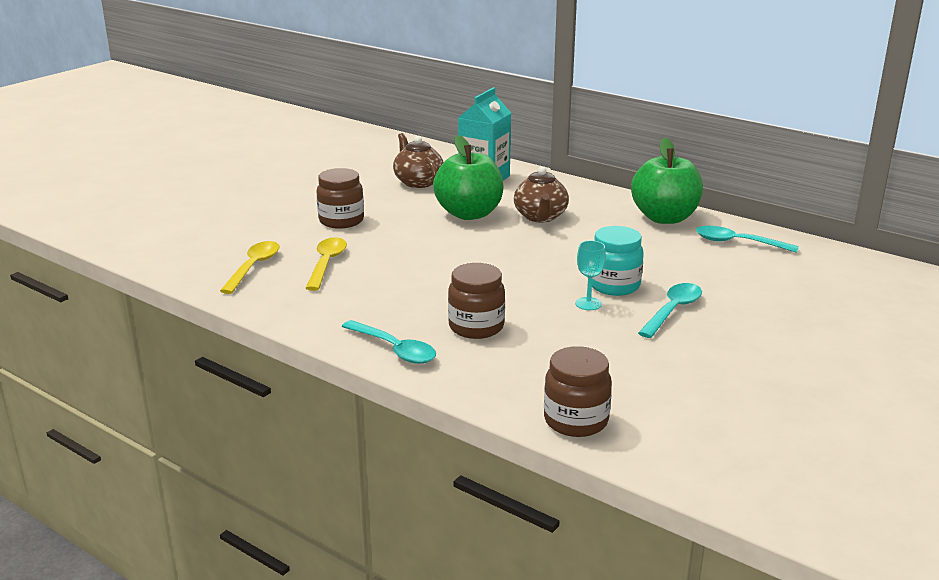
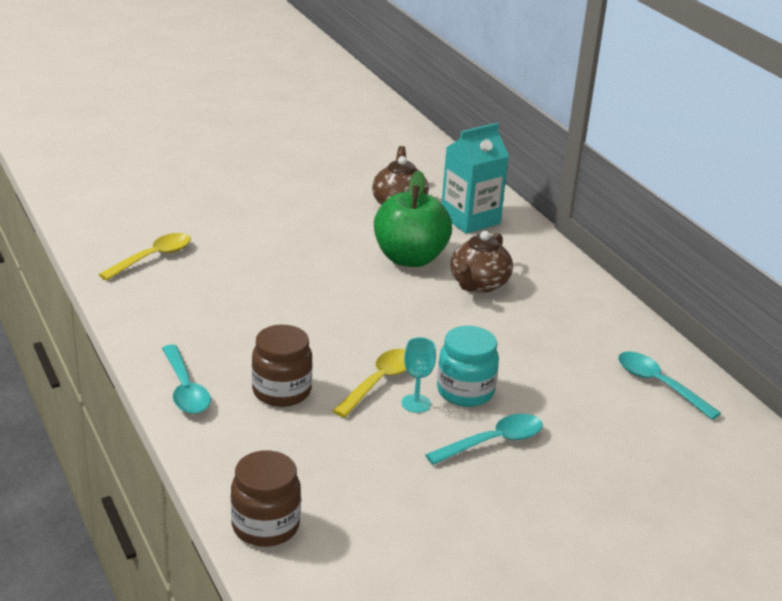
camera: 25 degrees right, 5 degrees up
(326, 264) = (219, 274): yellow spoon -> yellow spoon (379, 382)
(341, 221) = (280, 229): brown jar -> none
(664, 218) = (611, 327): green apple -> none

